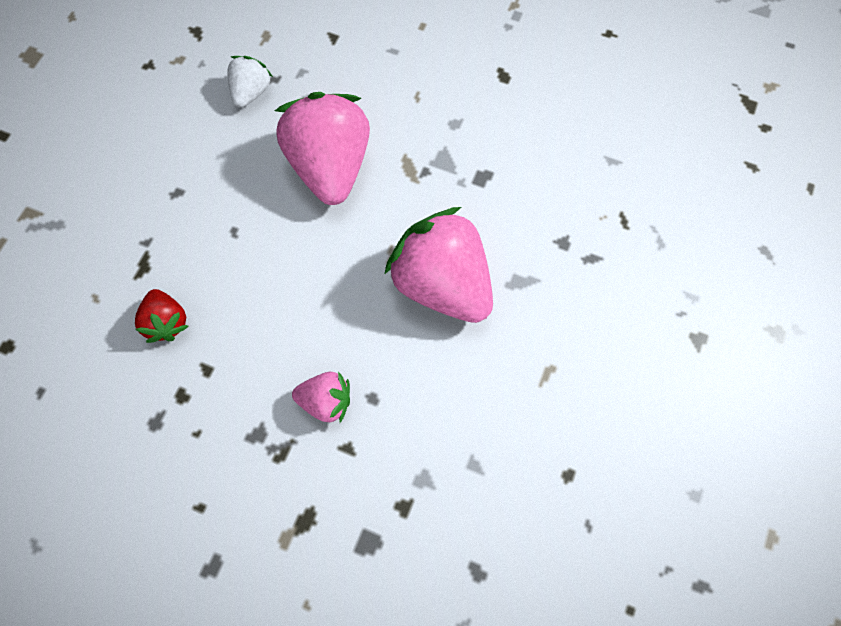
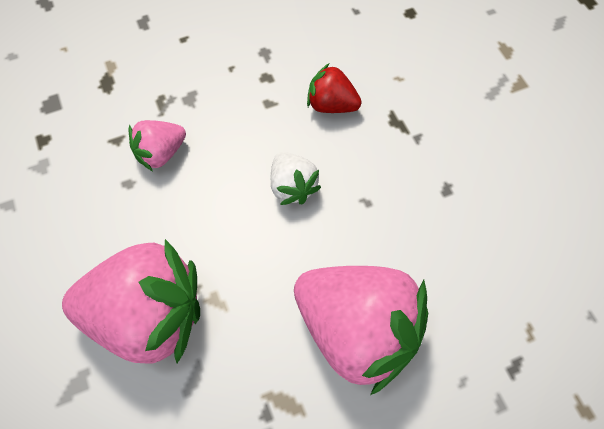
camera: 135 degrees right, 5 degrees down
(251, 92) = (512, 332): white strawberry -> white strawberry (292, 187)

